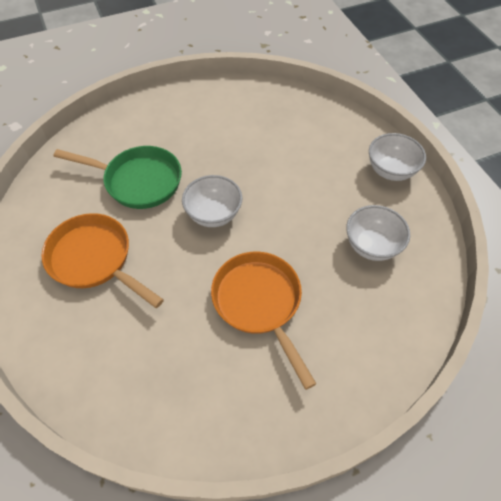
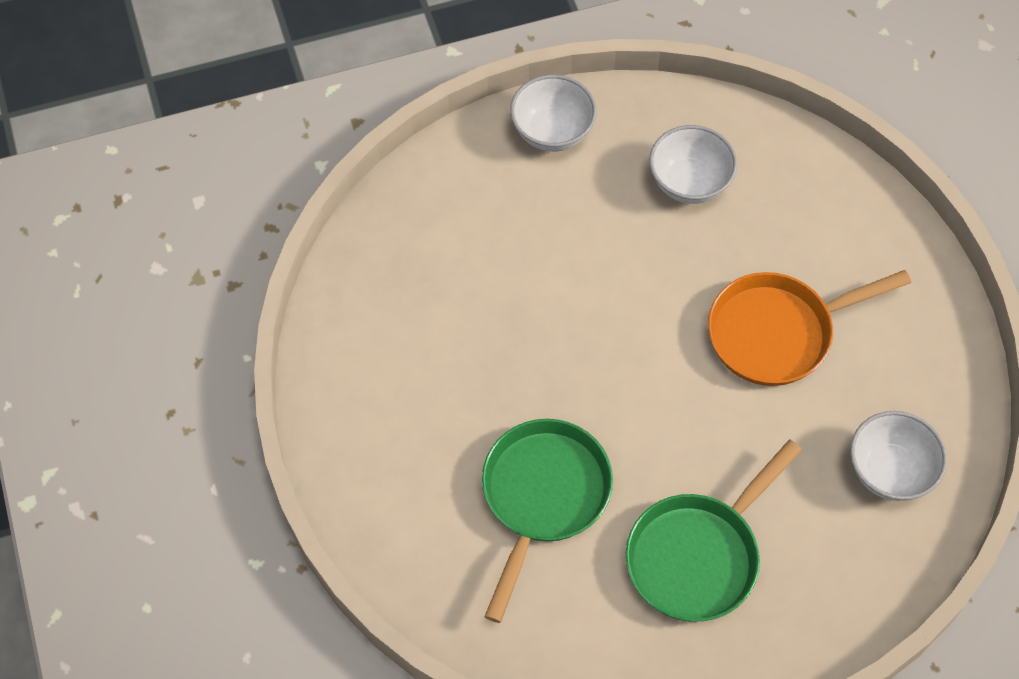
camera: 85 degrees left, 5 degrees up
(94, 259) = (698, 555): orange pan -> green pan
(213, 214) = (621, 383): white bowl -> white bowl (889, 471)

